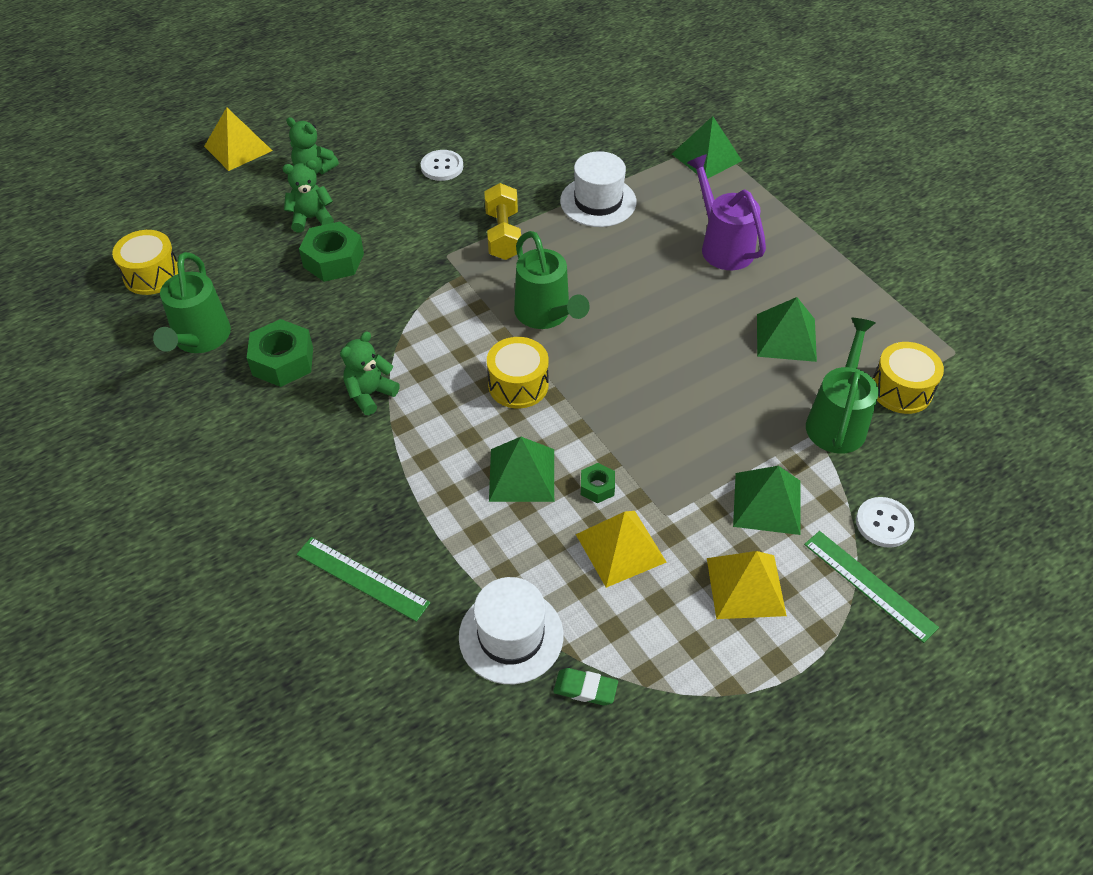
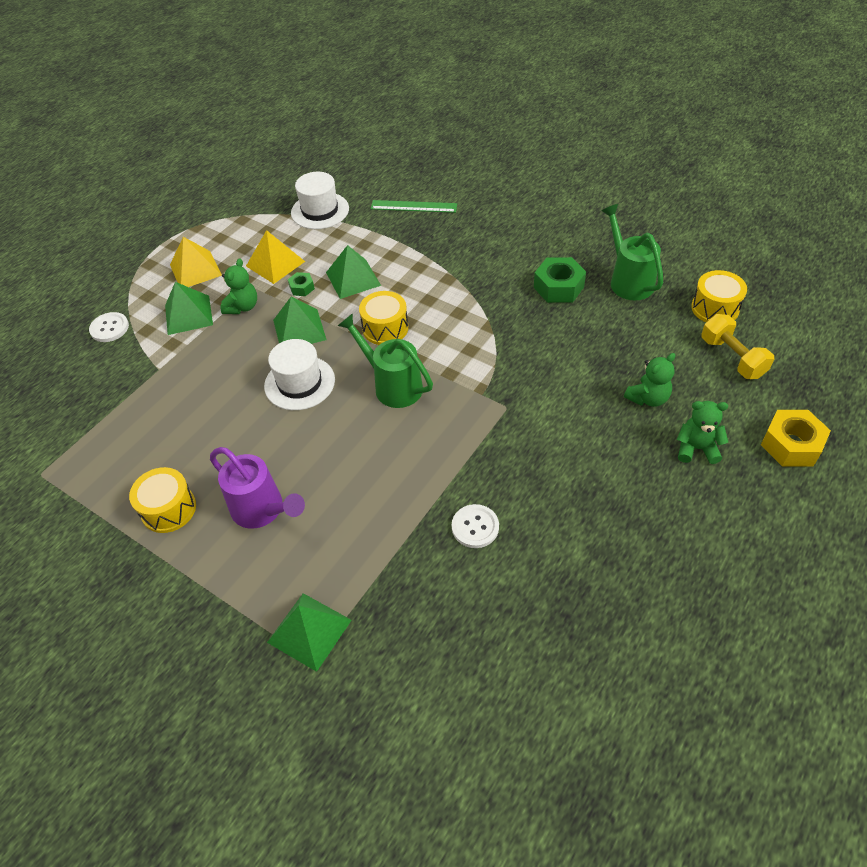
camera: 160 degrees right, 0 degrees up
(238, 148) = (791, 445): yellow pyramid -> yellow nut
(333, 260) = (593, 369): green nut -> none
(370, 394) = (482, 288): green teddy bear -> green teddy bear (242, 307)
(442, 167) = (581, 501): white button -> white button (475, 527)
(503, 235) = (471, 445): yellow dumbbell -> yellow dumbbell (732, 357)
(585, 689) = (272, 205): green eraser -> none
(598, 201) = (403, 518): white hat -> white hat (299, 383)
(786, 337) = (189, 436): green pyramid -> green pyramid (299, 329)
(837, 420) = (142, 383): green watering can -> none
(869, 585) = (120, 293): green ruler -> none
(901, 390) = (91, 424): yellow drum -> yellow drum (168, 509)

